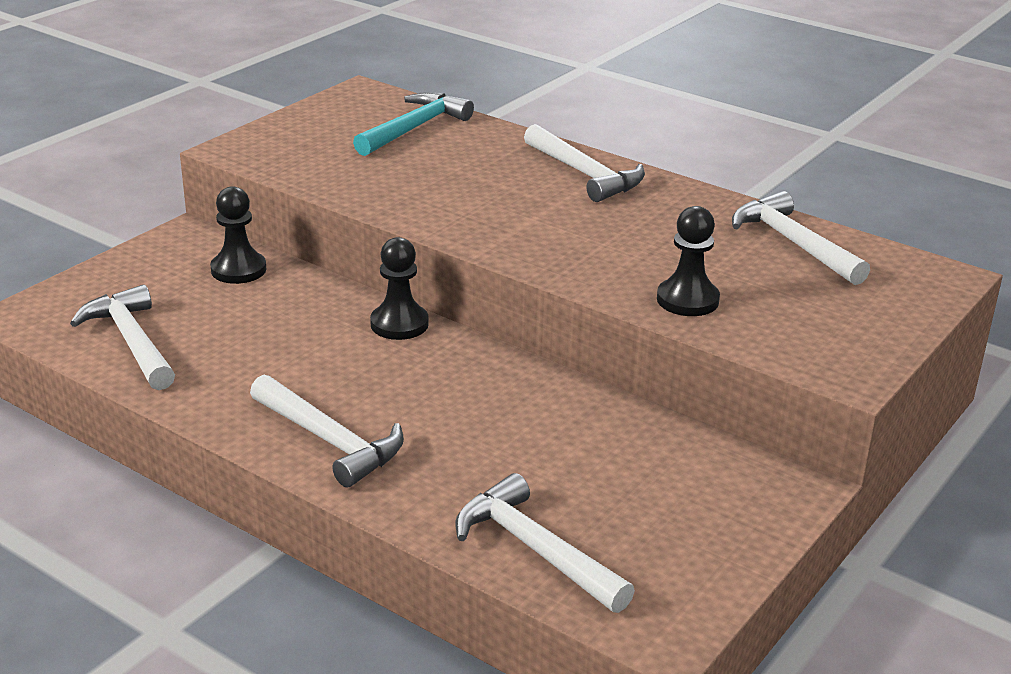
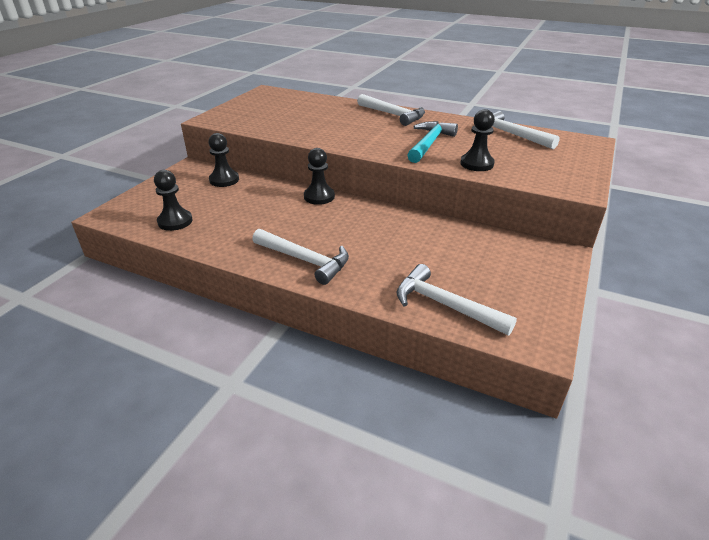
camera: 10 degrees left, 5 degrees up
(131, 342) = (175, 221): white hammer -> black pawn
(414, 128) = (299, 103): turquoise hammer -> turquoise hammer (429, 143)

